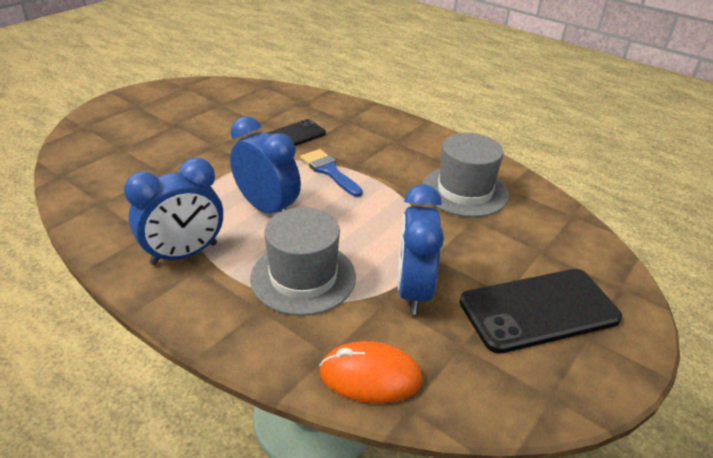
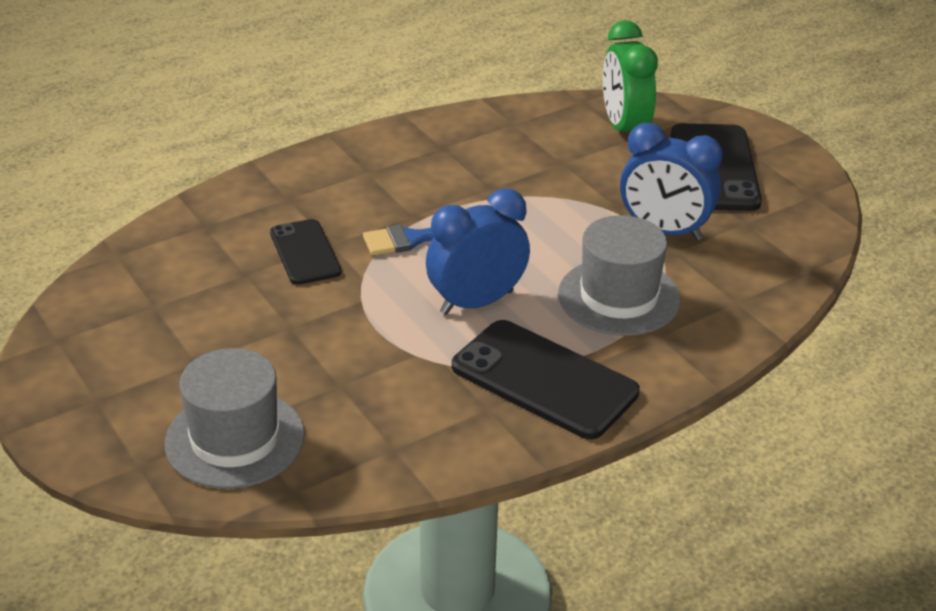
camera: 70 degrees left, 0 degrees up
(184, 254) = (544, 380): blue clock -> black phone
(370, 376) = (769, 282): orange mouse -> none
(464, 191) = (508, 152): grey hat -> grey hat (235, 439)
(553, 244) = (624, 128): none -> green clock

